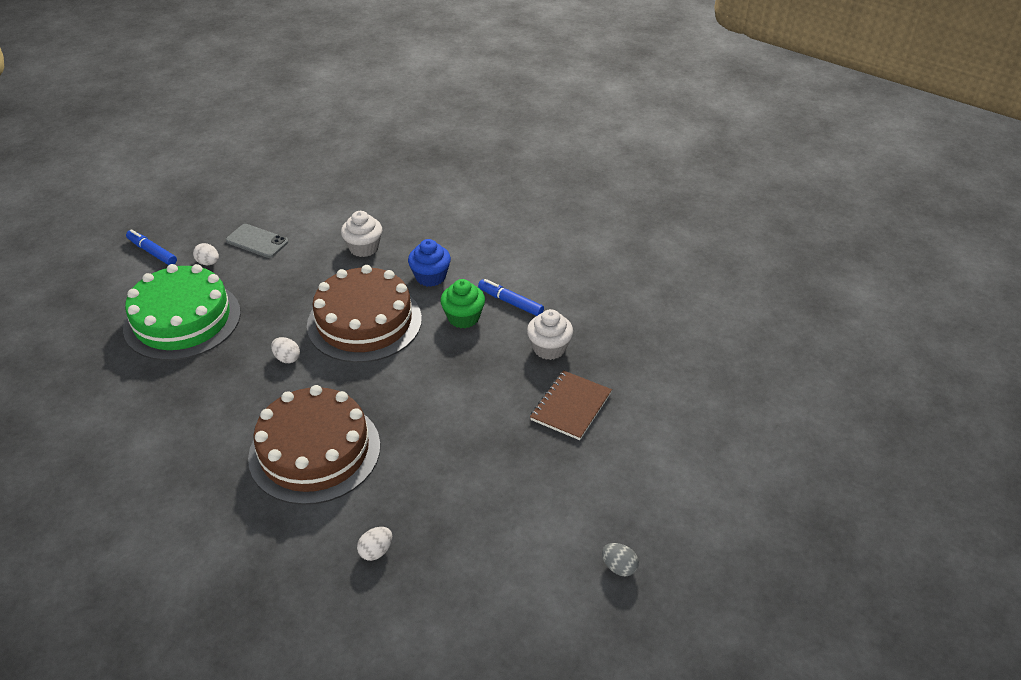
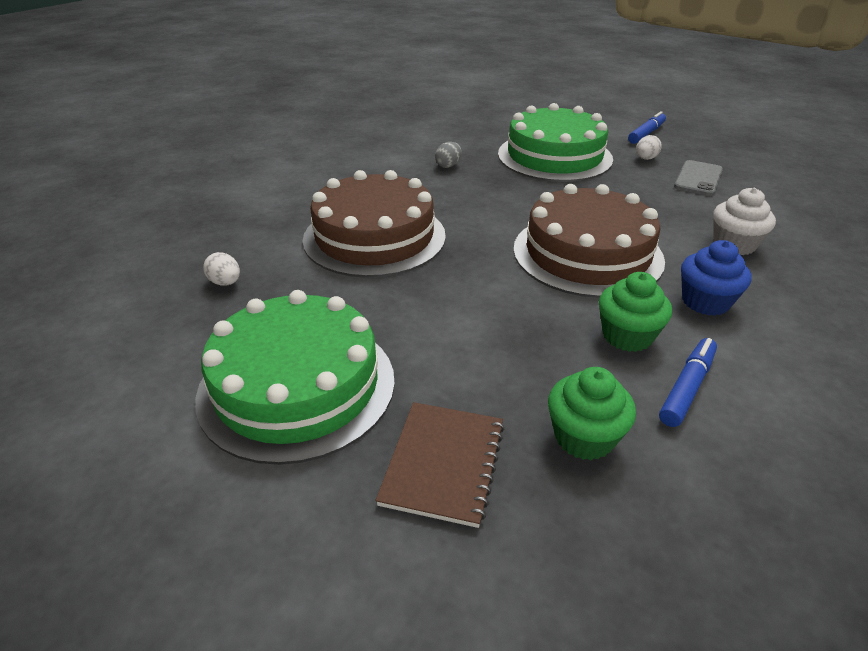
camera: 90 degrees right, 5 degrees down
(287, 358) = (512, 211): white egg -> none
(509, 481) = (297, 386): none -> green cake
(549, 348) = (584, 437): white cupcake -> green cupcake
(571, 406) = (443, 463): brown notebook -> brown notebook turned 75 degrees clockwise
(619, 567) = (87, 514): grey egg -> grey egg (448, 165)

